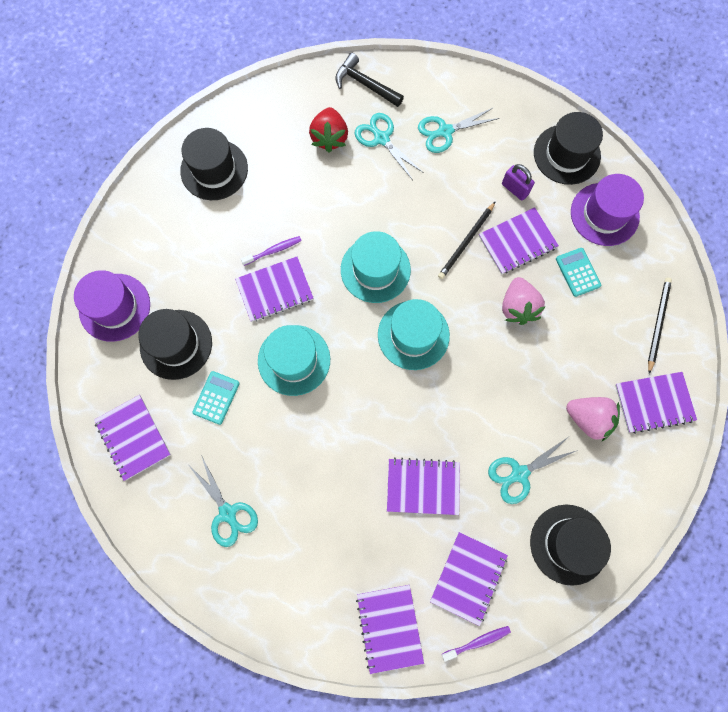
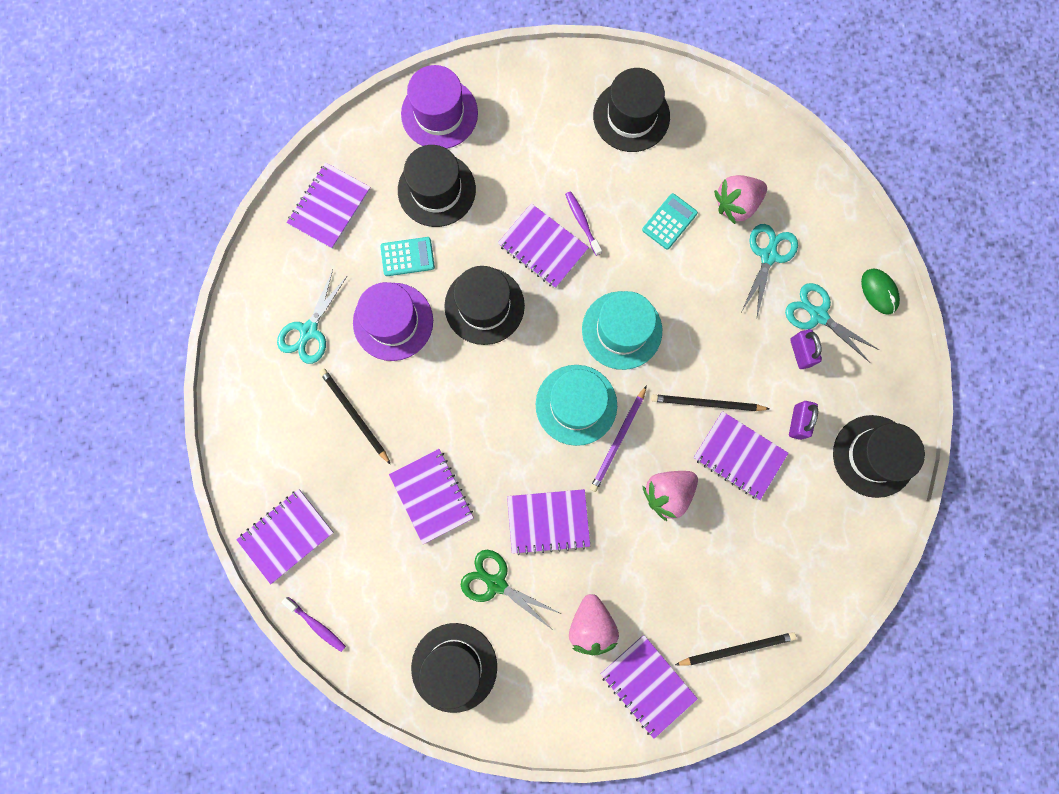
camera: 60 degrees right, 5 degrees up
(273, 250) = (582, 222): purple toothbrush -> purple toothbrush turned 150 degrees counterclockwise
(294, 360) = (484, 306): turquoise hat -> black hat
(321, 513) = (354, 415): none -> black pencil
(329, 138) = (736, 204): red strawberry -> pink strawberry
(365, 84) = (820, 205): black hammer -> none
(452, 84) = (879, 292): none -> green mouse
(458, 320) = (618, 440): none -> purple pencil
(465, 158) = (800, 352): none -> purple padlock
(468, 577) = (370, 585): purple notebook -> purple notebook (548, 521)
(519, 473) = (496, 583): turquoise scissors -> green scissors
(577, 272) = (743, 535): turquoise calculator -> turquoise calculator (669, 221)
(604, 214) = (828, 531): purple hat -> purple hat (393, 321)

